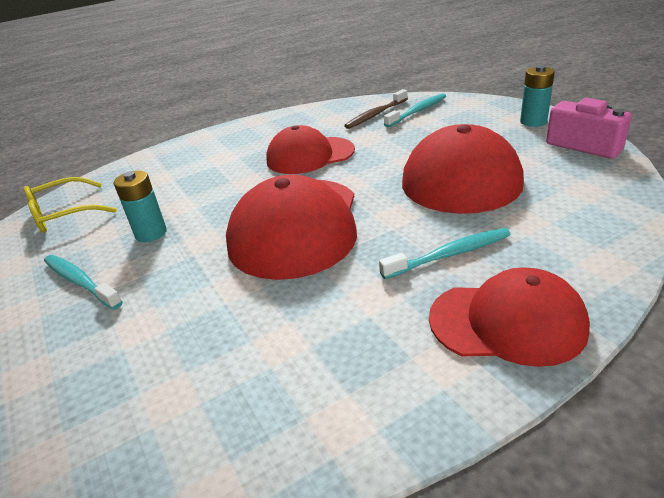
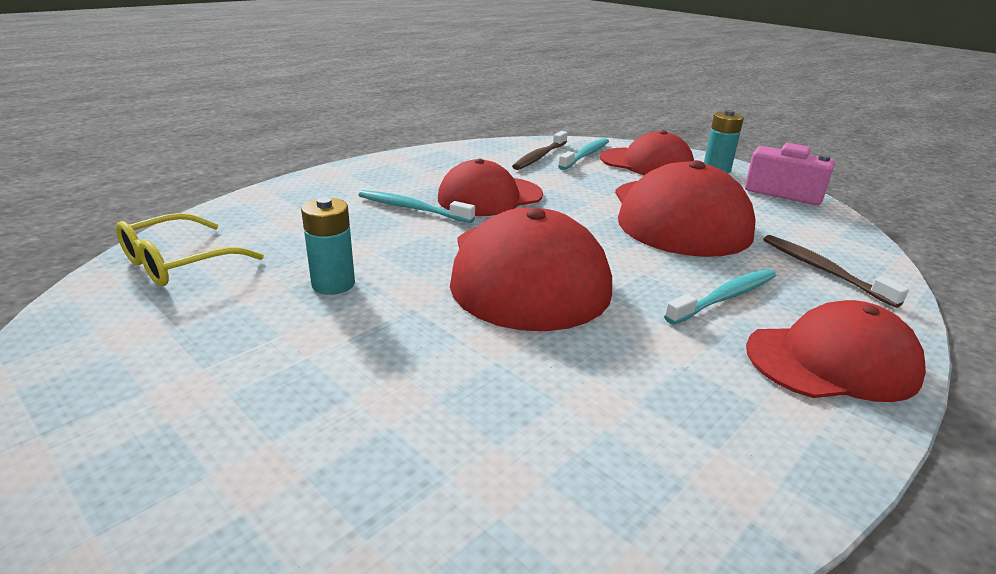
camera: 20 degrees left, 5 degrees down
(80, 282) = (264, 346): turquoise toothbrush -> turquoise toothbrush (412, 208)
(468, 117) = (646, 163): none -> red cap
(566, 229) = (822, 270): none -> brown toothbrush

